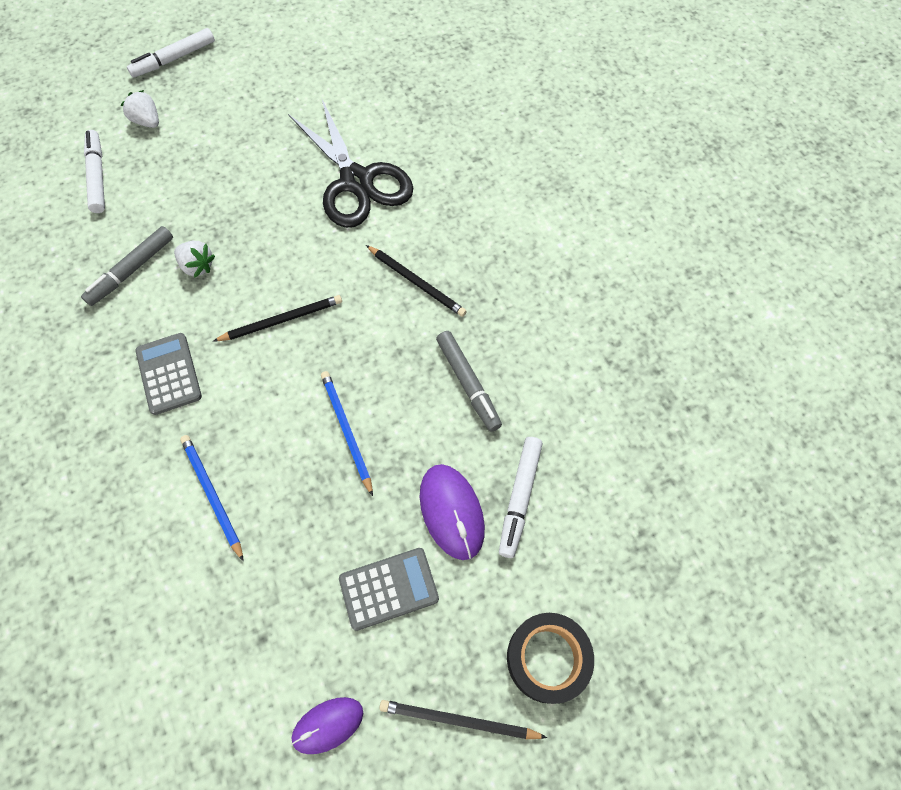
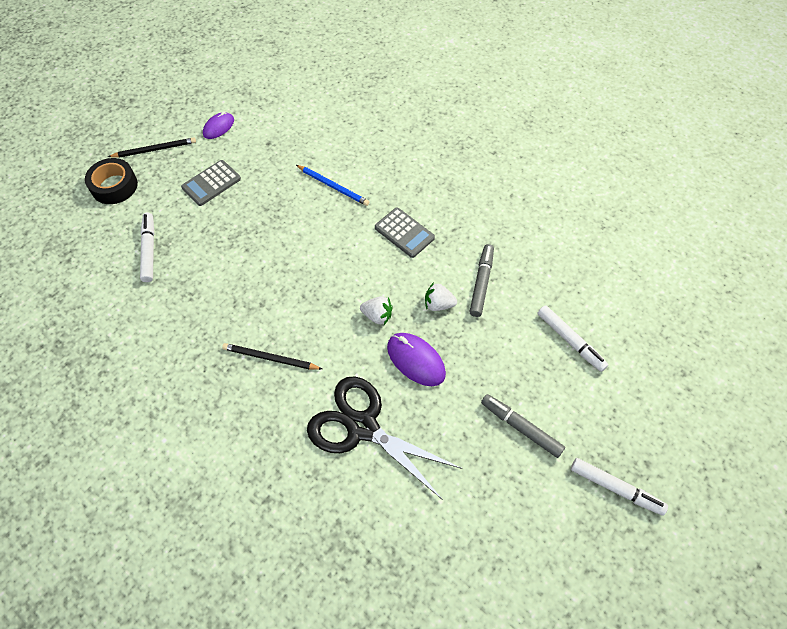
camera: 155 degrees right, 5 degrees down
(147, 121) = (577, 407): white strawberry -> white strawberry (377, 316)
(174, 59) = (615, 488): white marker -> white marker turned 90 degrees clockwise
(282, 320) = (354, 292): black pencil -> none
(346, 430) = (273, 245): blue pencil -> none
(452, 512) = (189, 228): purple mouse -> purple mouse (416, 360)
(468, 384) = (204, 302): grey marker -> grey marker (520, 427)

